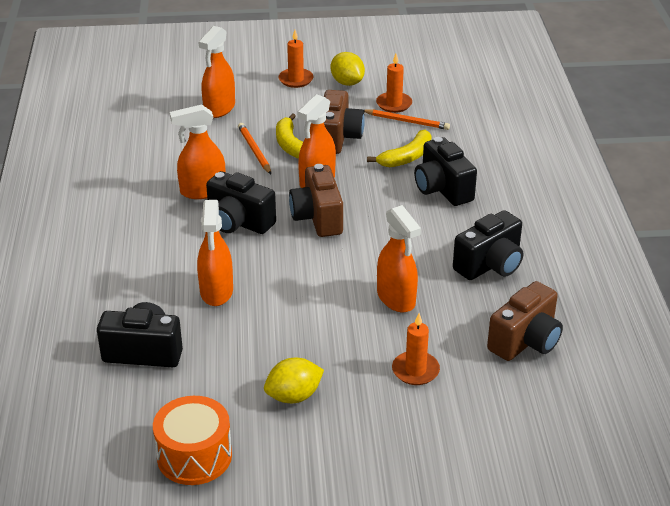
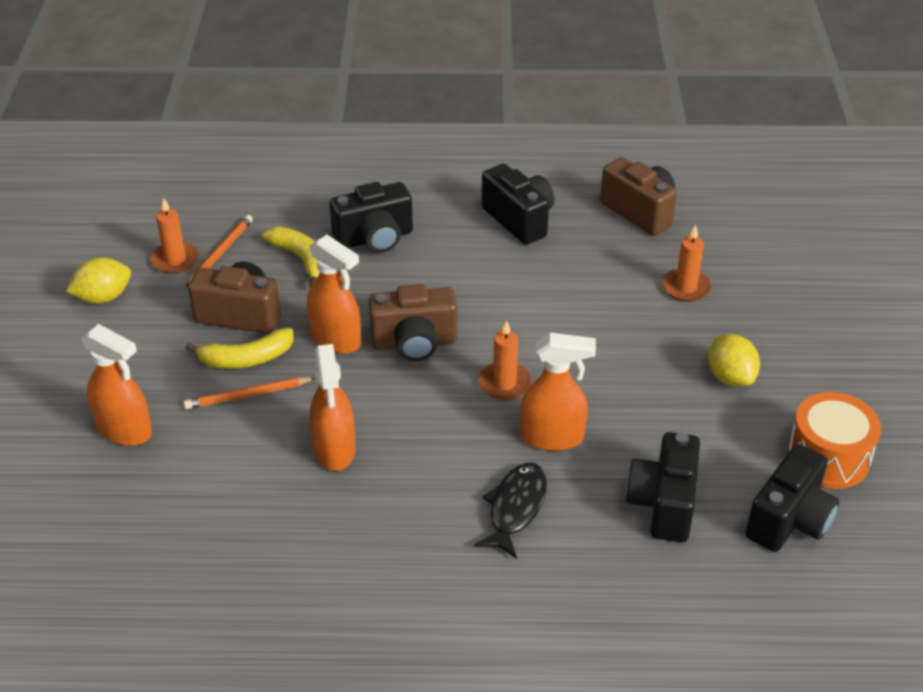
camera: 85 degrees left, 5 degrees up
(144, 275) = (515, 508): none -> black fish
(238, 222) = (412, 414): black camera -> black camera (789, 520)
(296, 79) = (74, 347): orange candle -> orange candle (504, 383)
(396, 298) = (572, 291): orange spray bottle -> none

